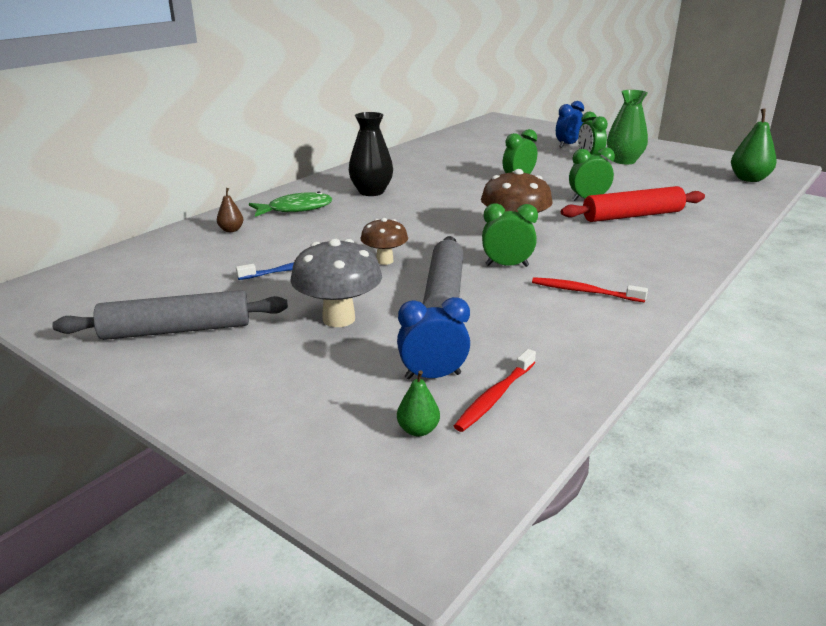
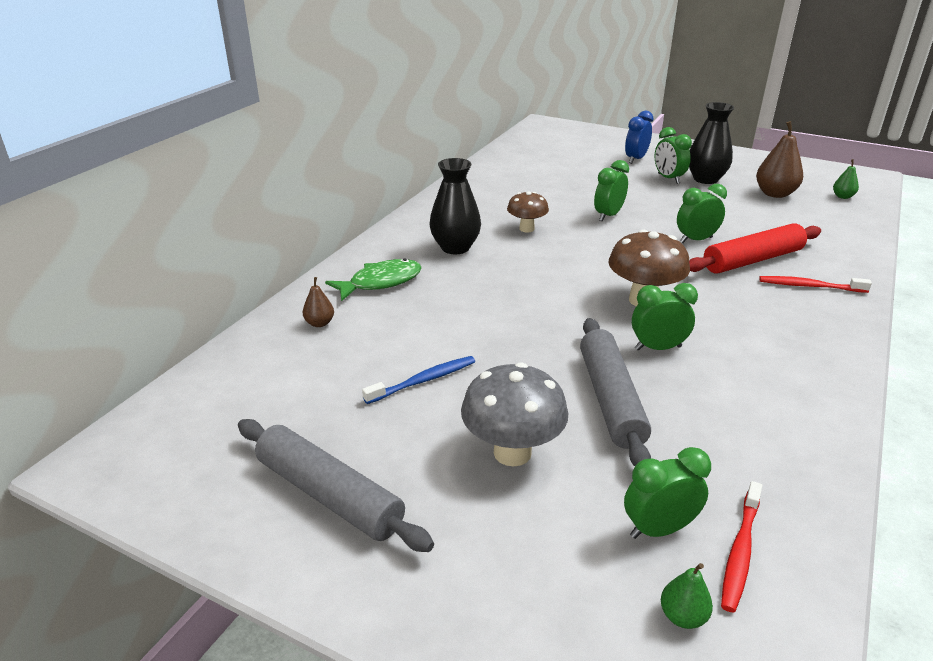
camera: 10 degrees left, 5 degrees up
(177, 330) = (329, 494): grey rolling pin -> grey rolling pin turned 60 degrees clockwise
(384, 261) = (521, 355): brown mushroom -> brown mushroom (526, 229)
(433, 376) = (659, 529): blue clock -> green clock
(585, 292) = (758, 379): red toothbrush -> red toothbrush (810, 286)
(624, 161) = (705, 179): green vase -> black vase
(683, 174) = (775, 194): none -> brown pear
(749, 179) = (842, 196): green pear -> green pear, size x0.53

